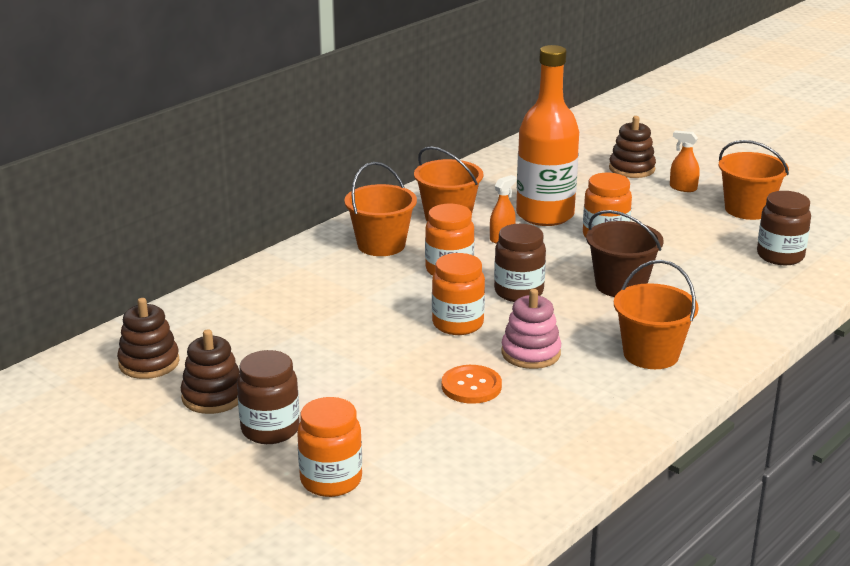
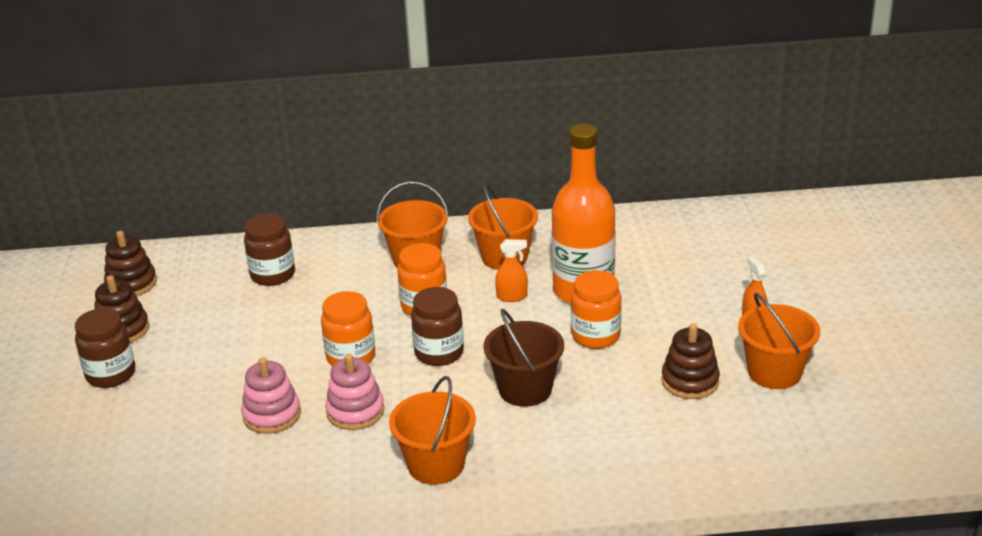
camera: 45 degrees right, 5 degrees up
(331, 480) = (80, 434): orange jar -> none
(471, 386) = (272, 415): orange button -> pink stacking toy
(631, 169) = (741, 279): brown stacking toy -> brown stacking toy (690, 381)
(780, 256) = (715, 435): brown jar -> brown jar (273, 275)

